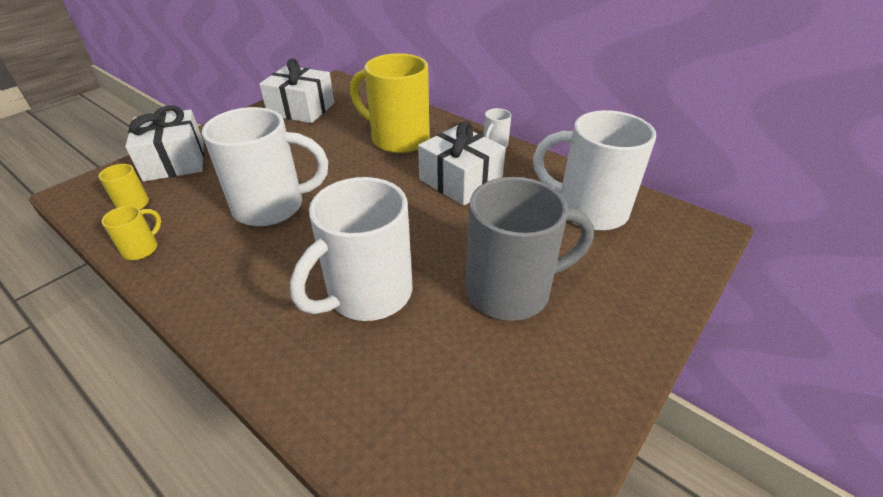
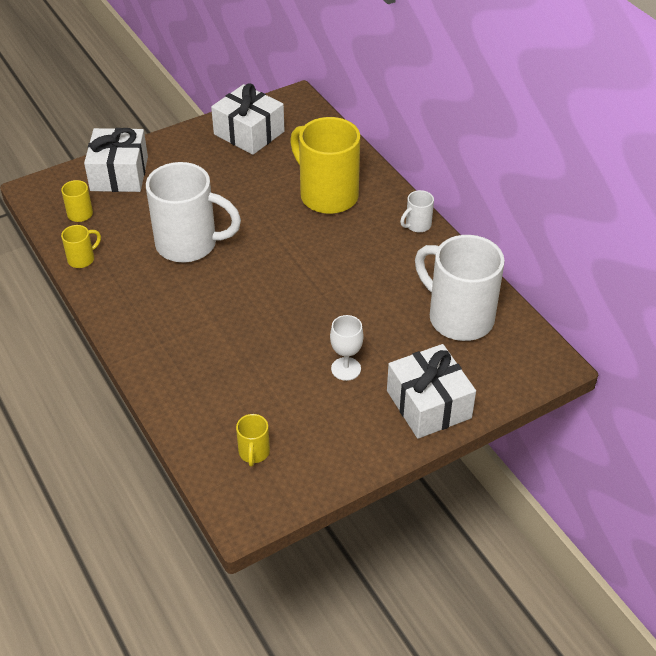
camera: 20 degrees right, 5 degrees up
(367, 294) = (236, 342): white mug -> none
(458, 441) = (254, 453): none -> yellow mug
(460, 181) = (361, 258): white gift -> white gift (428, 404)
(511, 290) = (346, 369): grey mug -> white goblet

